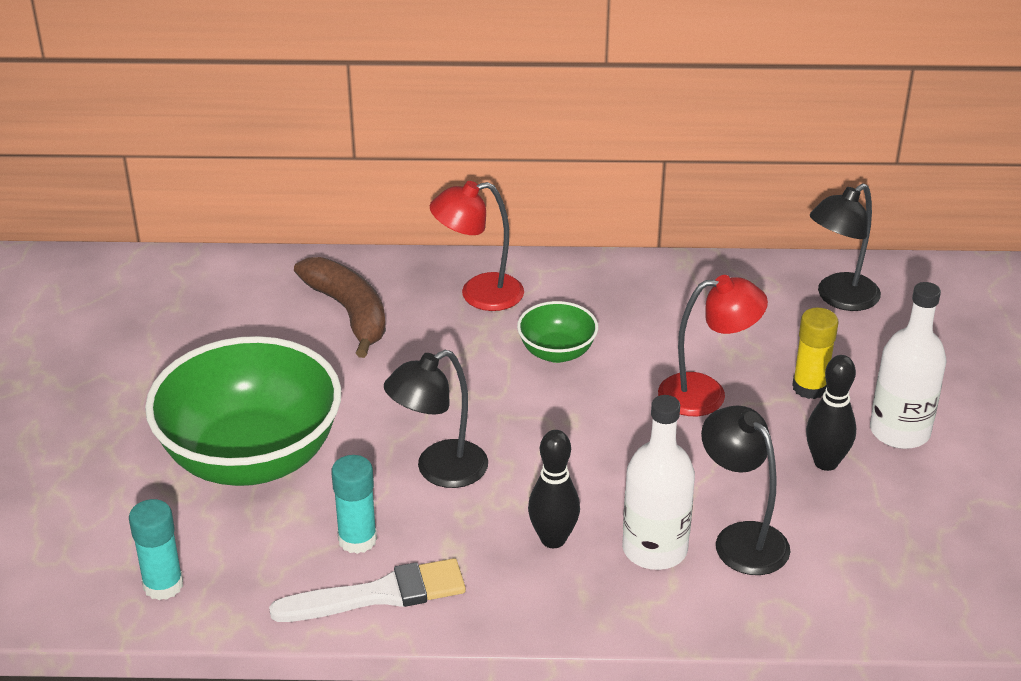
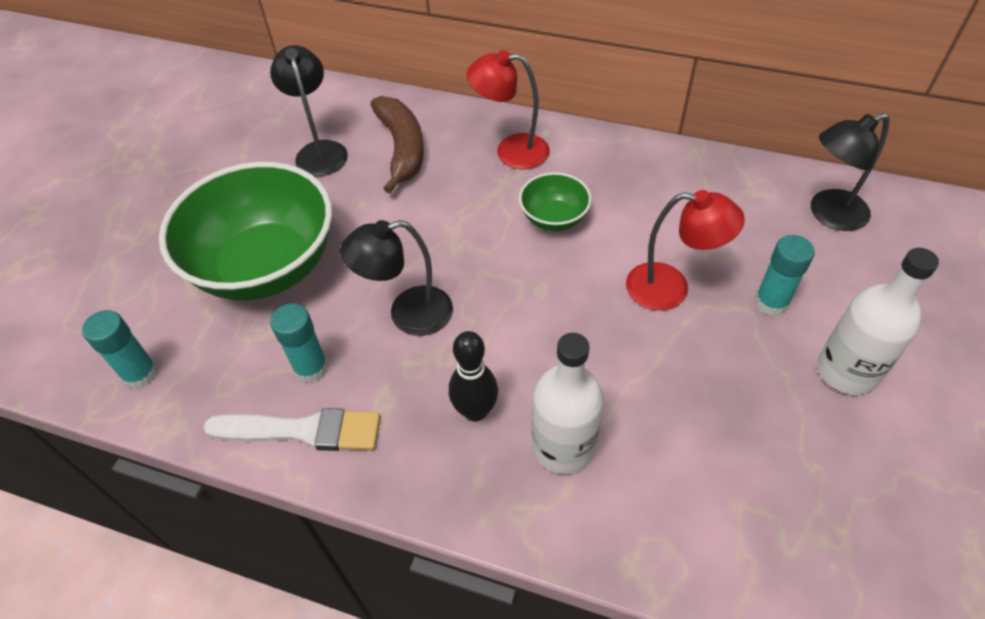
camera: 20 degrees right, 15 degrees up
(741, 538) = (649, 456): black lamp -> black lamp (319, 151)
(809, 387) = (771, 302): yellow glue stick -> turquoise glue stick
(826, 462) = (761, 389): black bowling pin -> none

